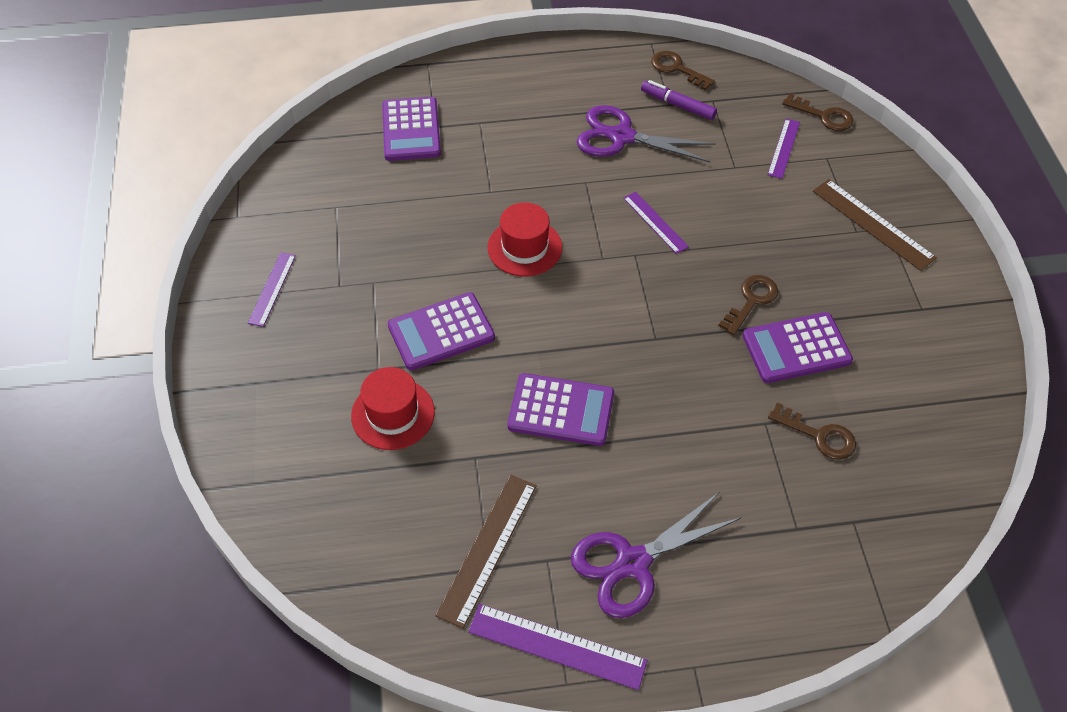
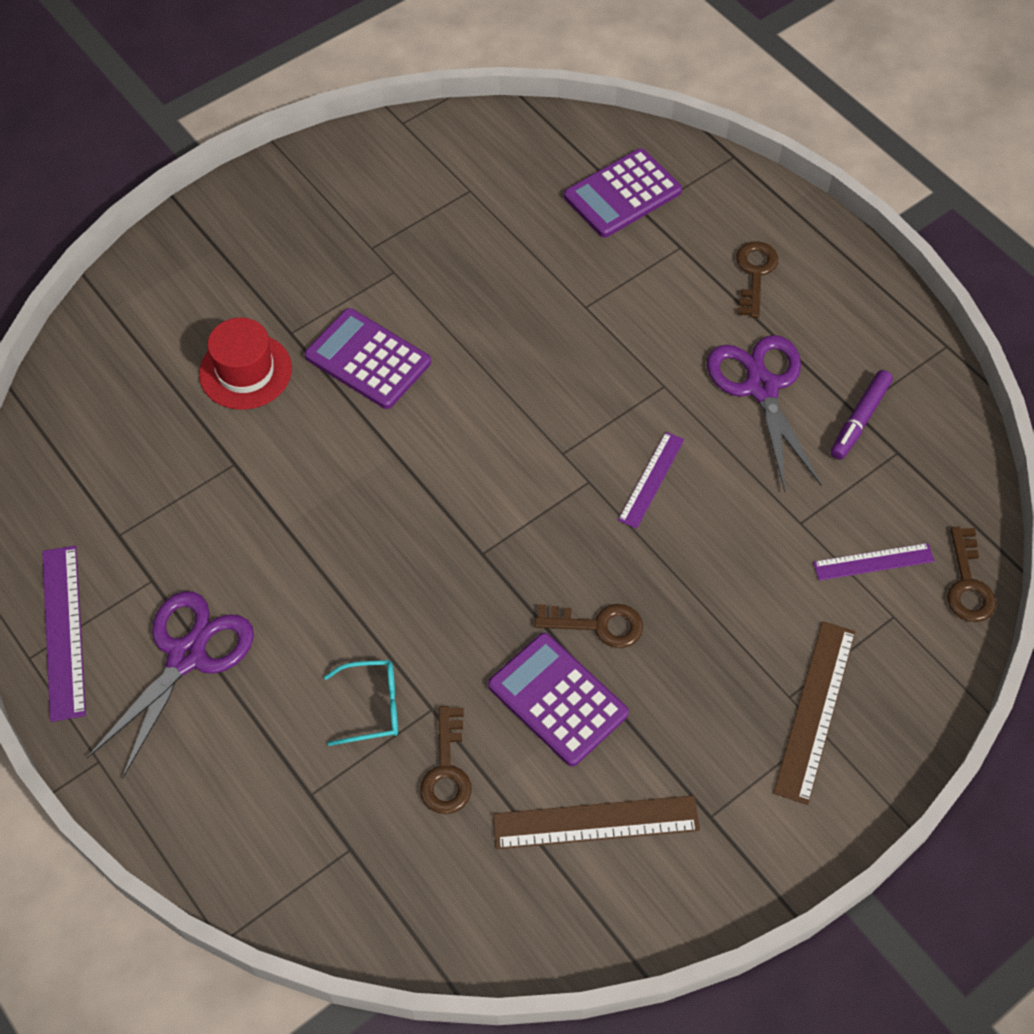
camera: 60 degrees right, 5 degrees up
(272, 289) = (333, 198): purple ruler -> none
(487, 548) = (138, 524): brown ruler -> brown ruler (596, 822)
(524, 247) = (528, 375): red hat -> none
(561, 410) = (334, 509): purple calculator -> none
(633, 563) = (186, 656): purple scissors -> purple scissors turned 90 degrees clockwise
(677, 69) = (923, 392): brown key -> brown key (755, 274)
(677, 105) = (859, 420): purple marker -> purple marker turned 150 degrees counterclockwise
(744, 458) = (372, 706): none -> turquoise glasses

